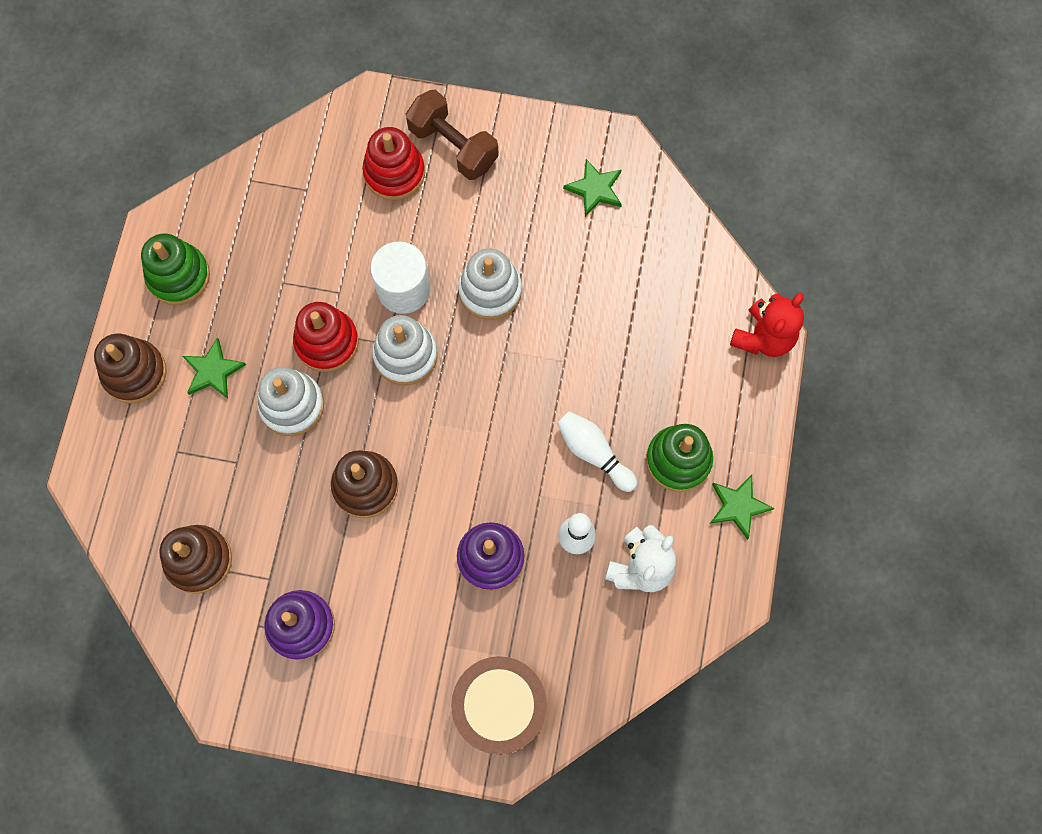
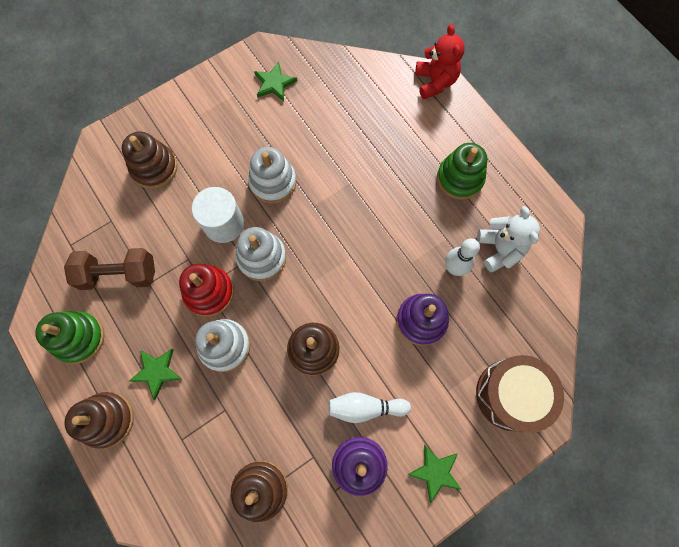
camera: 45 degrees left, 0 degrees up
(394, 173) = (154, 168): red stacking toy -> brown stacking toy
(453, 146) = (174, 126): brown dumbbell -> brown dumbbell (119, 274)
(593, 453) = (415, 214): white bowling pin -> white bowling pin (365, 407)
(738, 506) = (512, 173): green star -> green star (435, 472)

